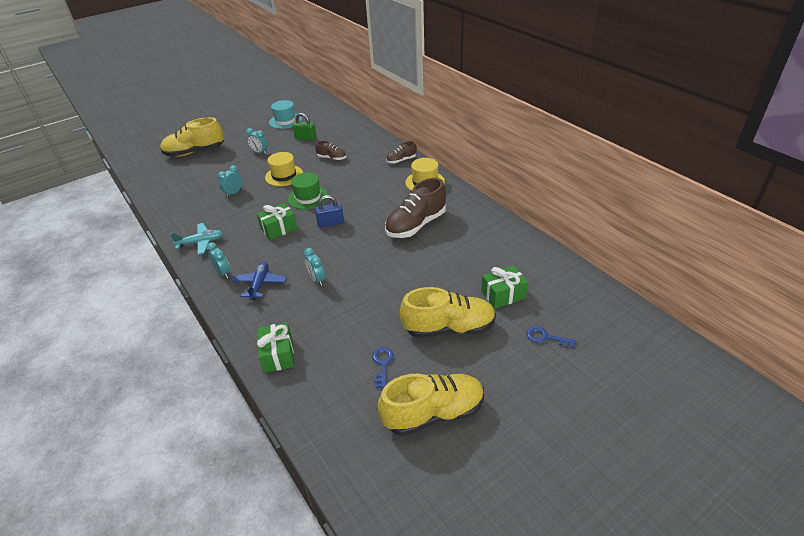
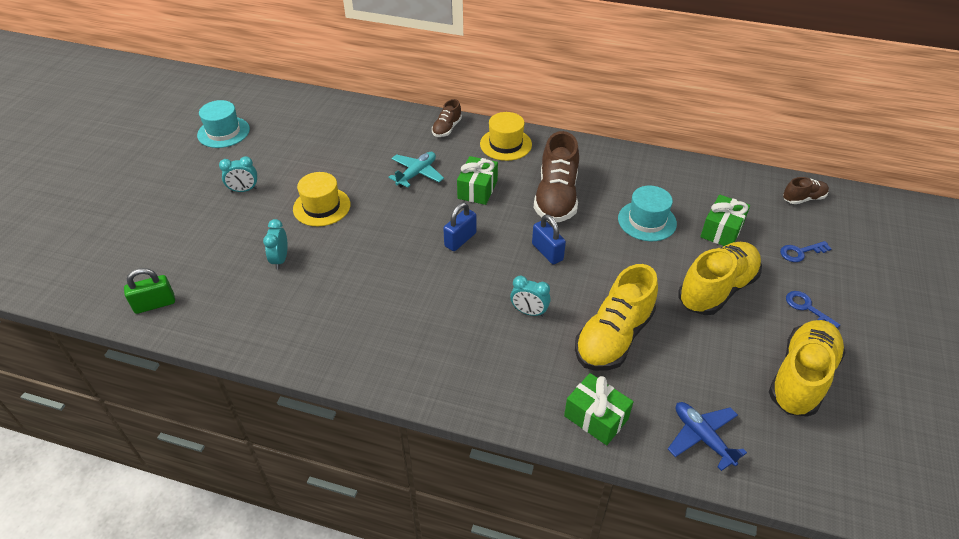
camera: 40 degrees left, 5 degrees up
(195, 152) = (136, 229): yellow shoe -> yellow shoe (613, 337)
(201, 242) = (323, 345): turquoise plane -> turquoise plane (416, 174)
(223, 273) = (406, 366): turquoise clock -> none
(260, 284) = (471, 353): blue plane -> blue plane (702, 437)
(279, 229) = (405, 276): green gift -> green gift (477, 189)
(305, 138) = (286, 146): green padlock -> green padlock (155, 304)
(308, 197) = (391, 221): green hat -> none
(332, 158) = (357, 158): brown shoe -> brown shoe (803, 198)
(370, 252) = (547, 252): none -> blue padlock
(382, 364) = (704, 361): blue key -> blue key (807, 308)
(457, 264) = (647, 221): none -> turquoise hat

